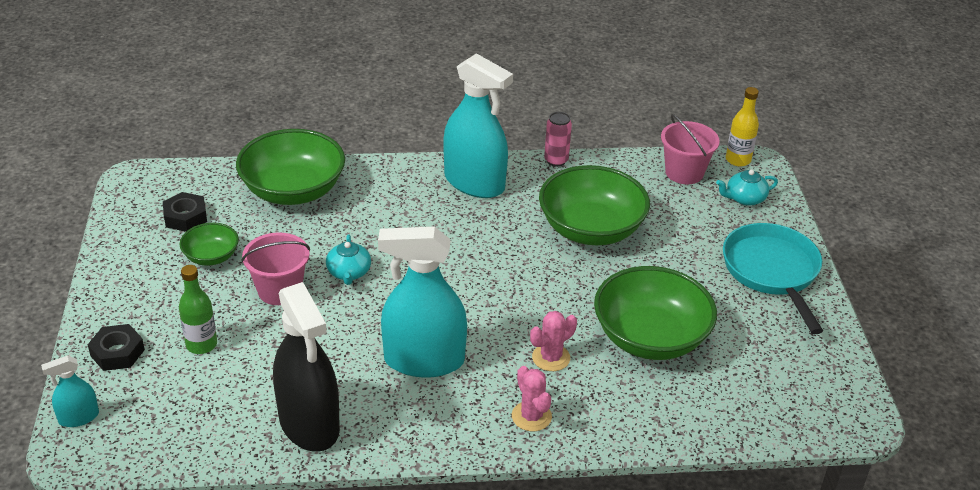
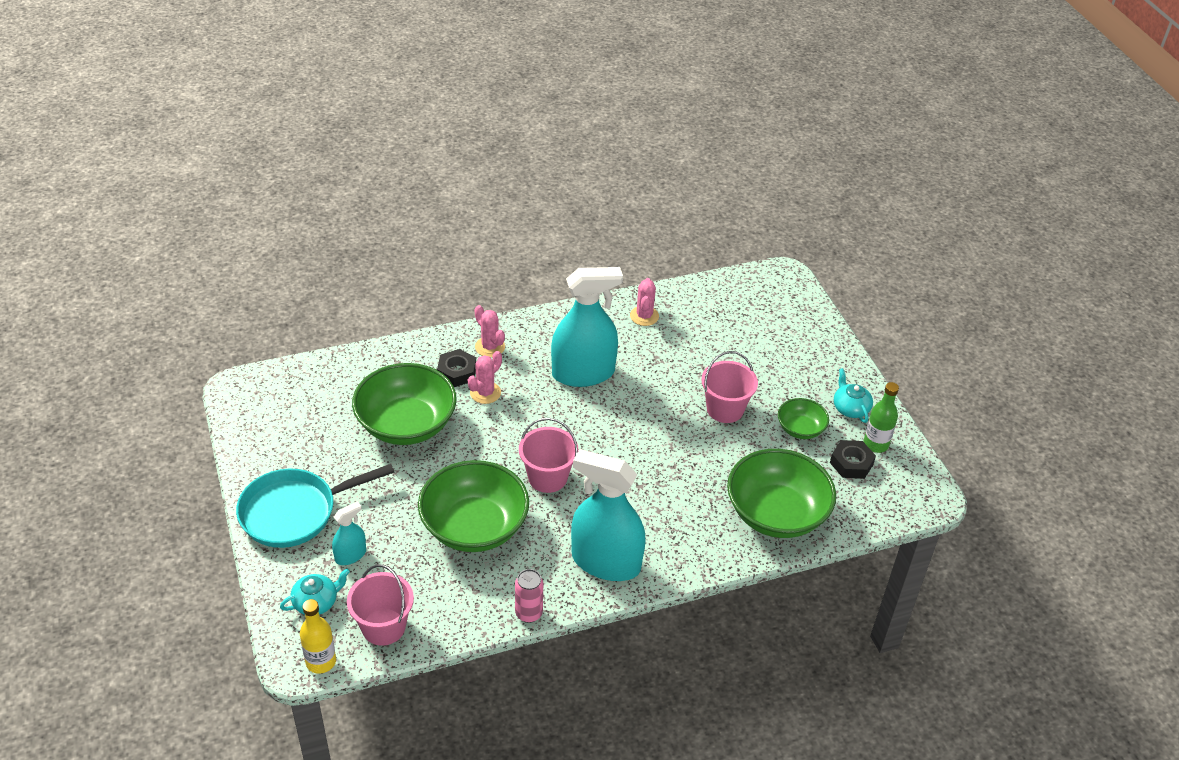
camera: 165 degrees right, 5 degrees up
(78, 417) = (798, 294): turquoise spray bottle -> turquoise spray bottle (350, 555)
(117, 352) = (809, 339): black nut -> black nut (457, 372)
(201, 344) = (754, 355): green bottle -> green bottle (875, 444)
(309, 423) = (644, 316): black spray bottle -> pink cactus
(349, 272) = (678, 436): turquoise teapot -> turquoise teapot (850, 408)
(505, 258) = (547, 477): none -> pink bucket
(772, 272) = (294, 512): turquoise pan -> turquoise pan turned 90 degrees clockwise

